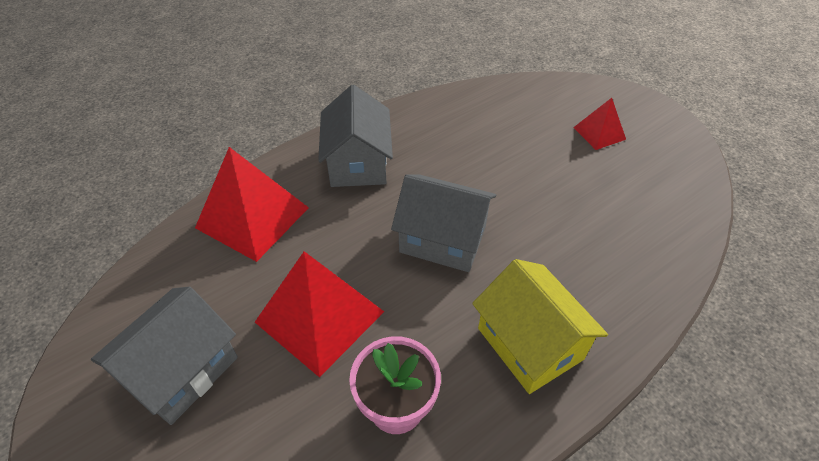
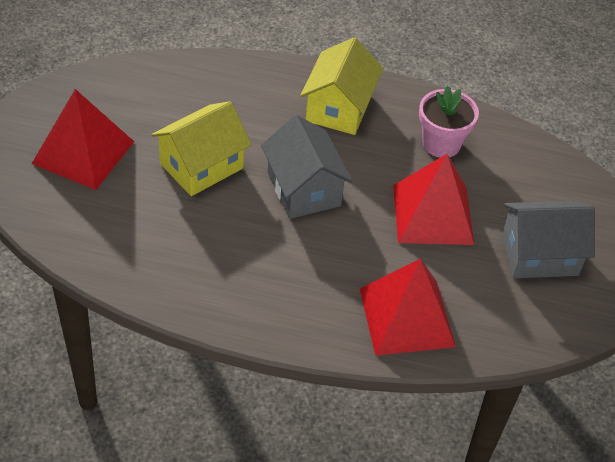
camera: 135 degrees left, 0 degrees up
(358, 163) = (279, 291): grey house -> none
(529, 190) = (201, 166): none -> yellow house
(599, 133) = (83, 152): red pyramid -> red pyramid, size x1.88

